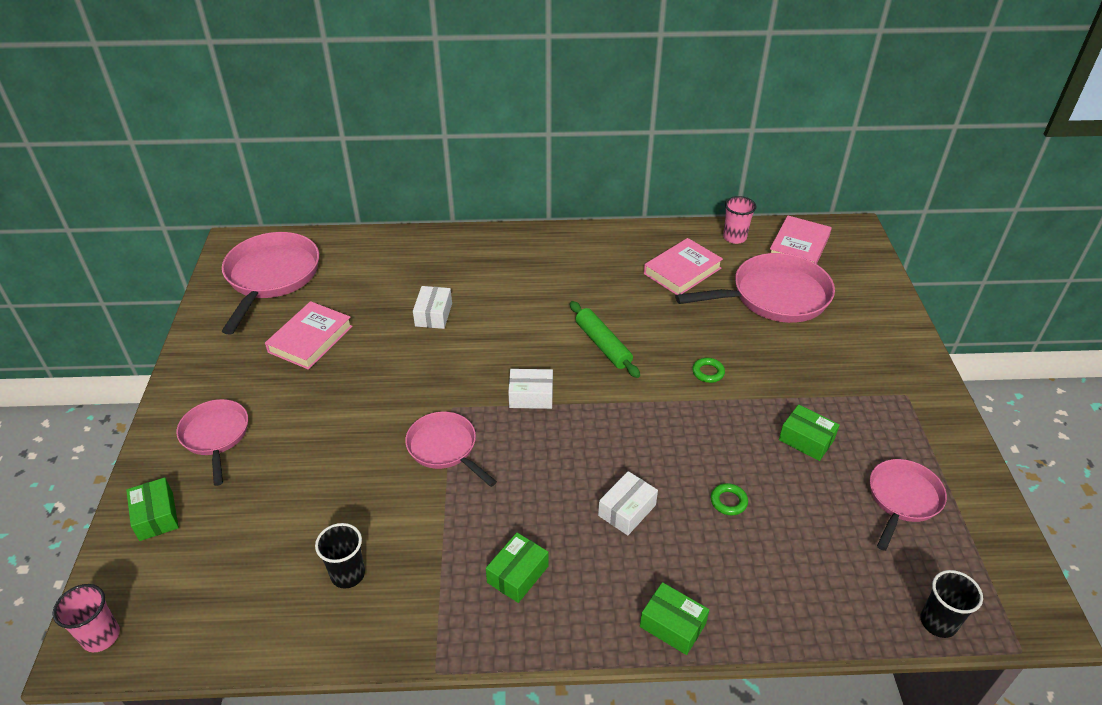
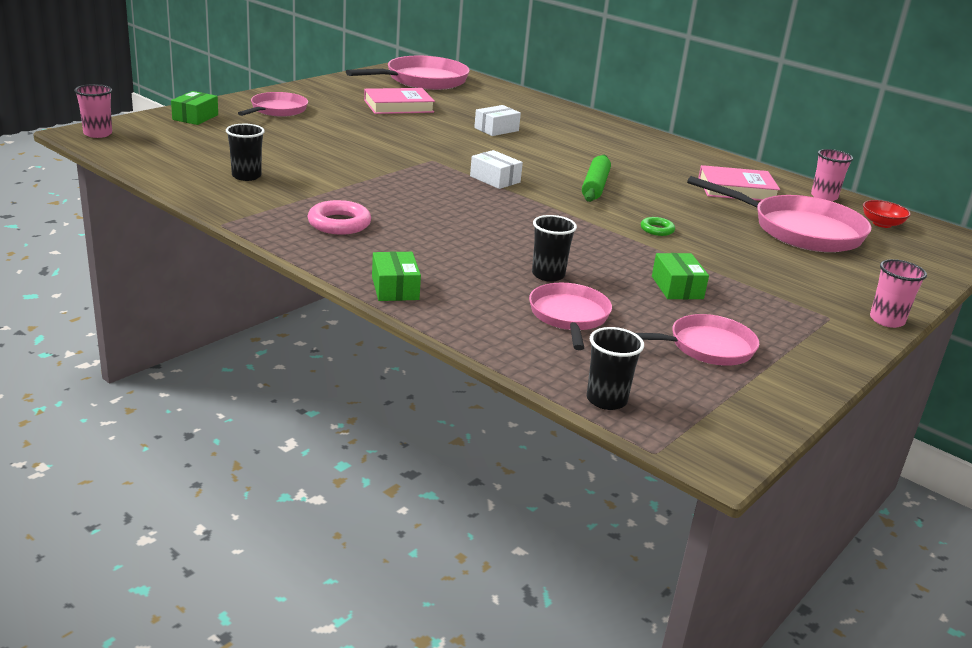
camera: 40 degrees right, 15 degrees down
(445, 448) = (395, 169): pink pan -> pink pan (569, 317)
(517, 574) = (339, 223): green box -> pink ring
(627, 510) = (463, 241): white box -> none
(728, 501) = (548, 275): green ring -> black cup
(798, 247) = (882, 224): pink book -> red bowl
(930, 370) = (886, 320): none -> pink cup

